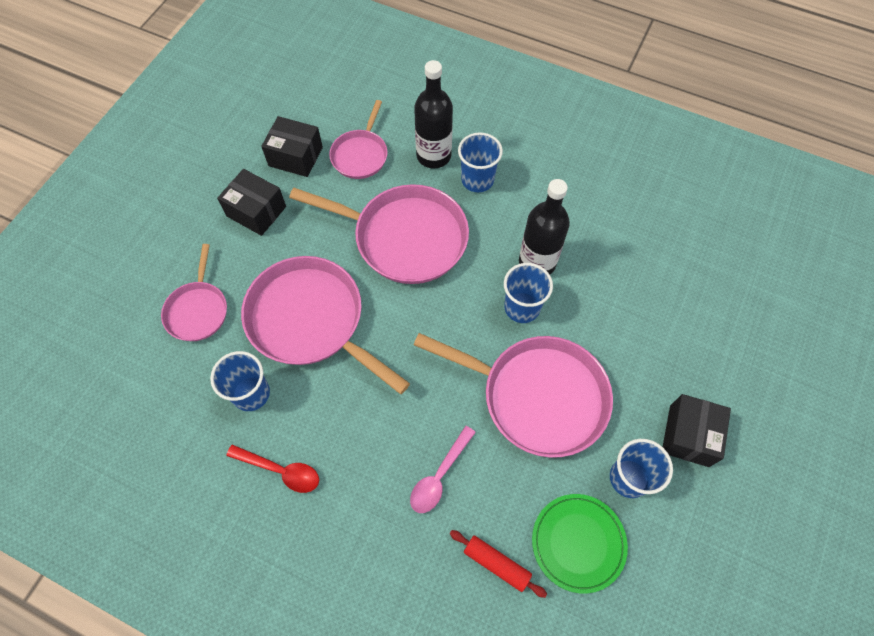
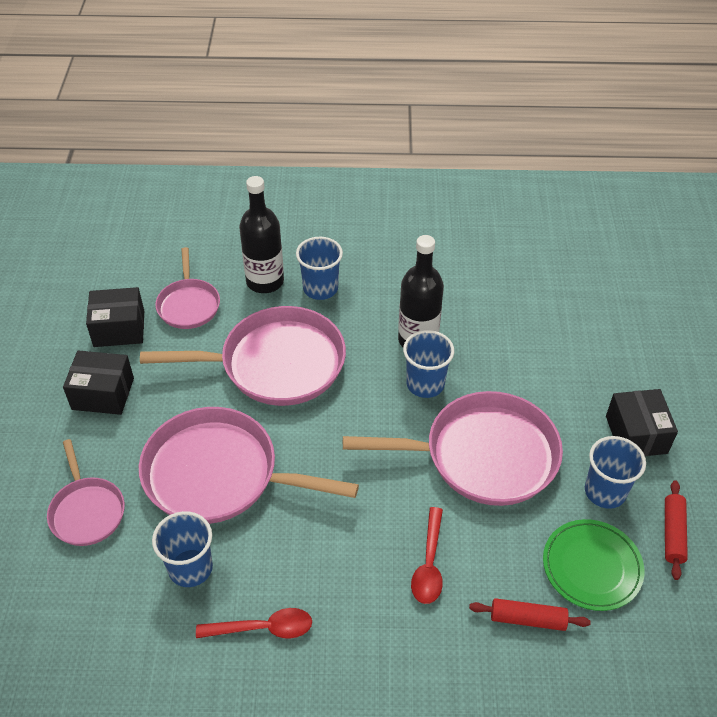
camera: 25 degrees left, 15 degrees down
(439, 476) = (429, 564): pink spoon -> red spoon
(670, 546) = (673, 533): none -> red rolling pin

